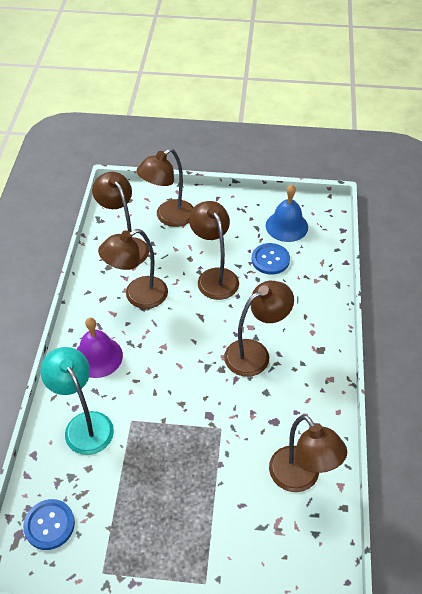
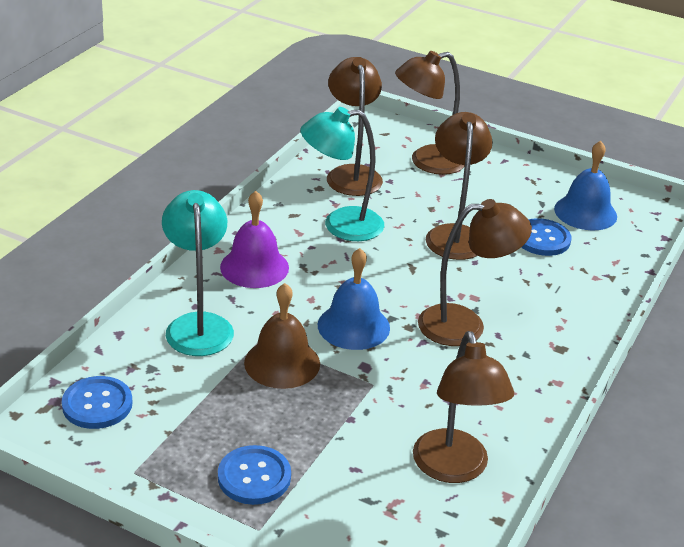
camera: 20 degrees right, 15 degrees down
(138, 296) = (341, 225): brown lamp -> turquoise lamp
(155, 435) = (282, 363): none -> brown bell
(182, 541) = (254, 477): none -> blue button
(186, 383) = (353, 326): none -> blue bell

